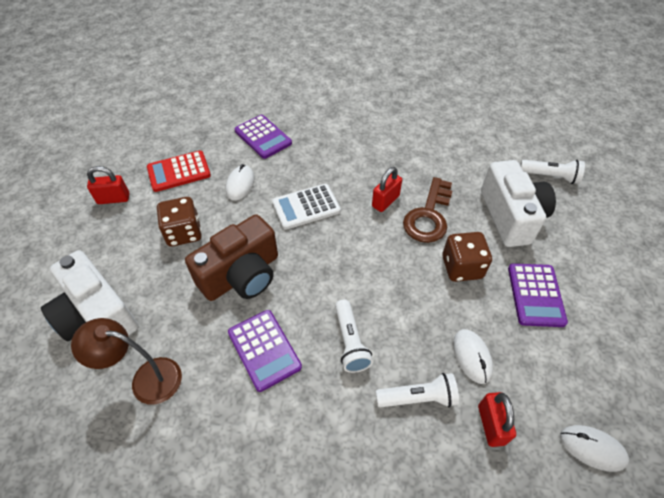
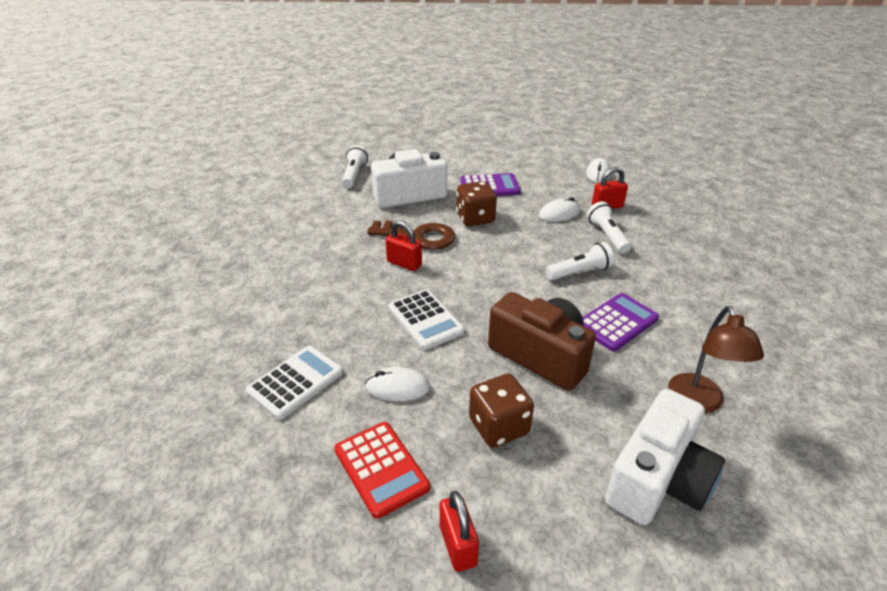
camera: 100 degrees left, 15 degrees down
(263, 137) = (295, 382): purple calculator -> white calculator

